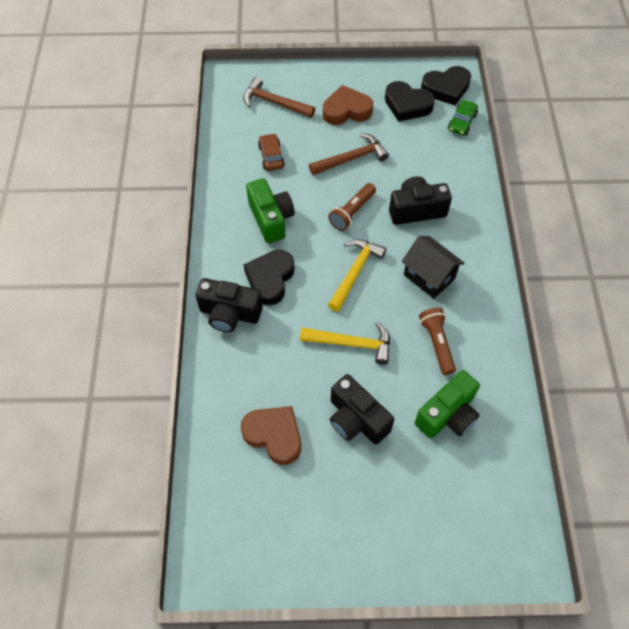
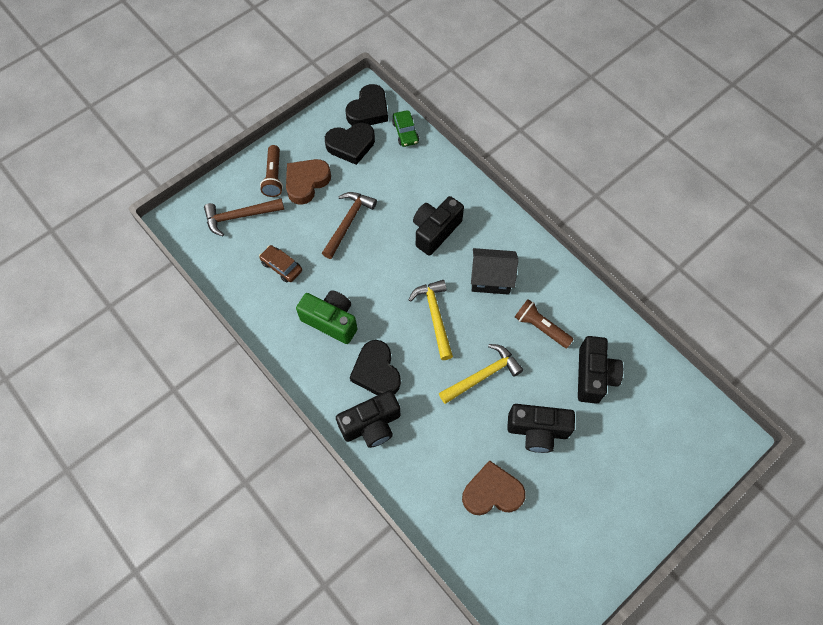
camera: 40 degrees left, 5 degrees up
(352, 212) = (389, 268): brown flashlight -> brown flashlight (274, 177)
(448, 415) = (593, 376): green camera -> black camera

